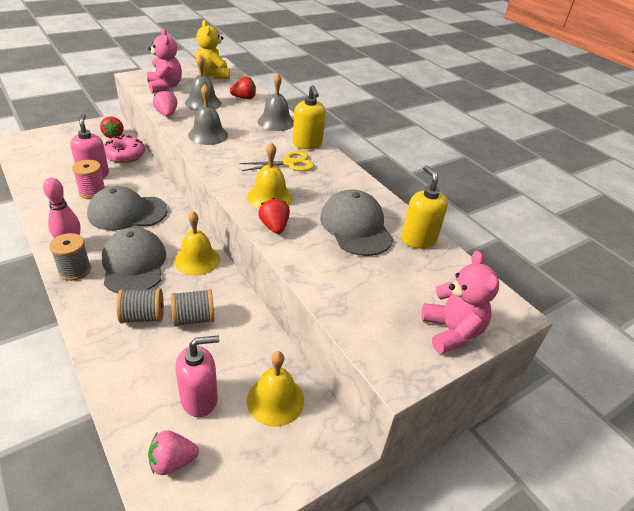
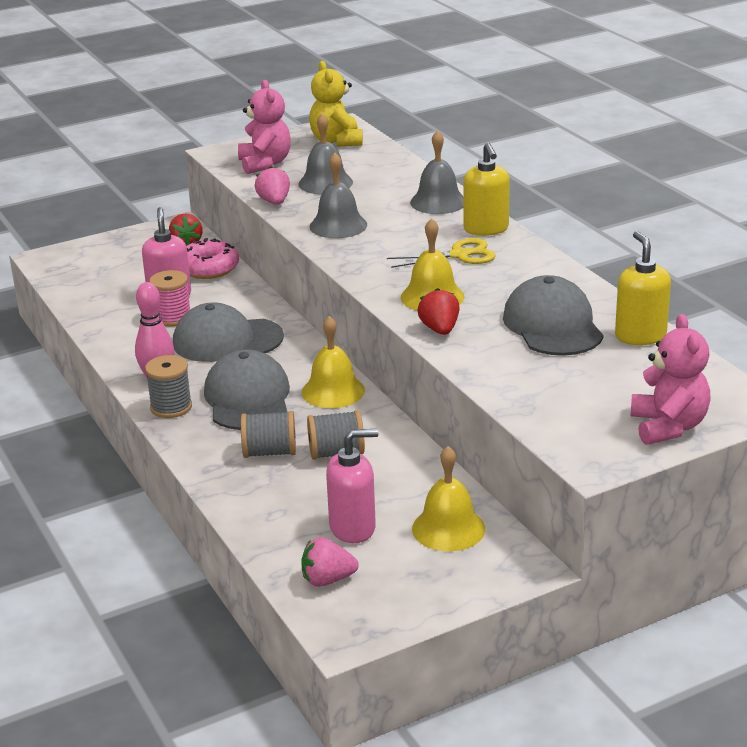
camera: 10 degrees right, 10 degrees down
(244, 98) = (387, 172): red strawberry -> none

